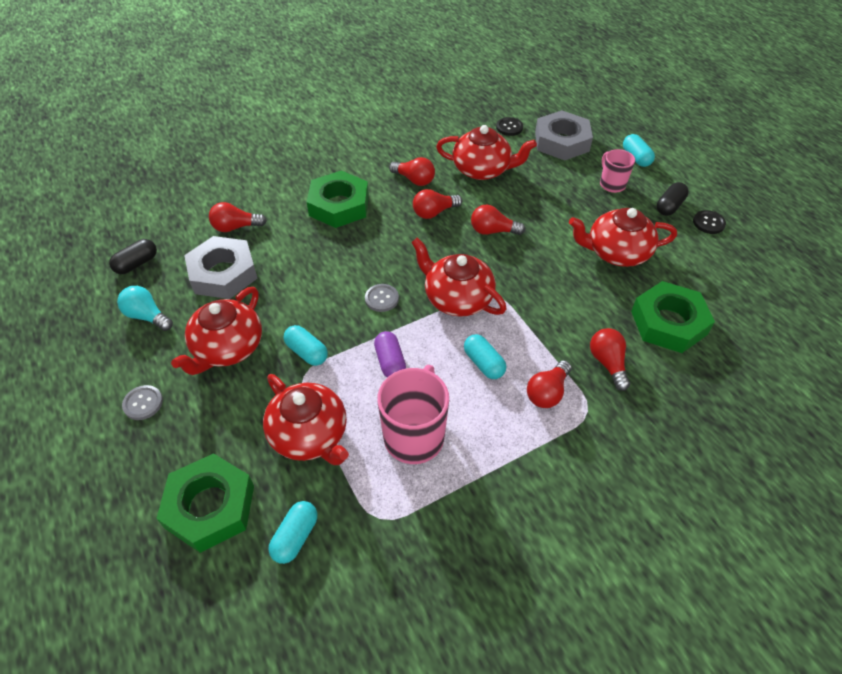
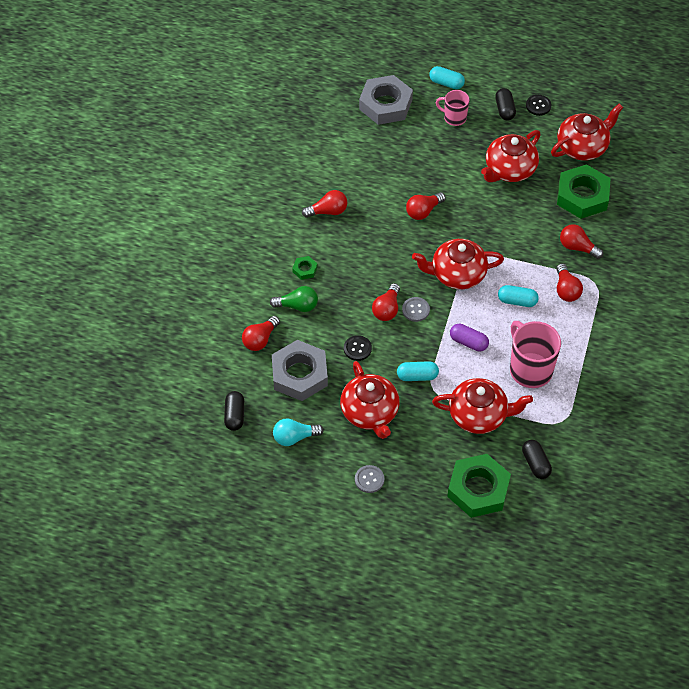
camera: 45 degrees left, 5 degrees up
(295, 537) = (535, 463): turquoise capsule -> black capsule
(296, 225) = (297, 306): none -> green light bulb
(339, 205) = (305, 269): green nut -> green nut, size x0.43
(434, 212) = (372, 226): red light bulb -> red light bulb (387, 309)
(482, 170) = (361, 168): red teapot -> red teapot (583, 147)
(509, 127) = (337, 118): black button -> black button (357, 348)

